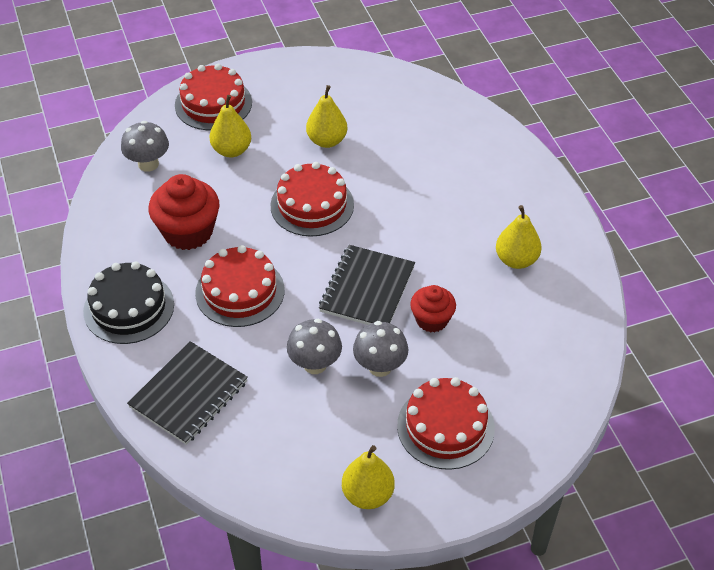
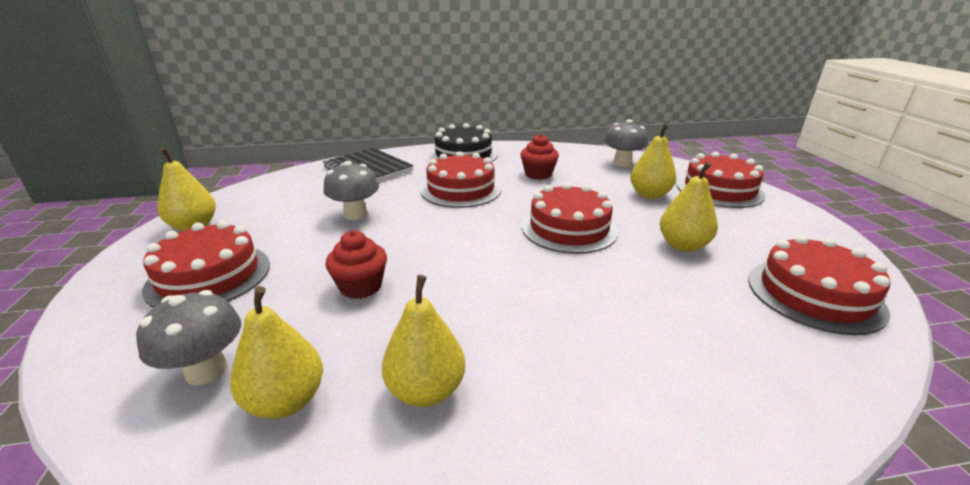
camera: 100 degrees right, 20 degrees down
(188, 232) = (538, 174): red cupcake -> red cupcake, size x0.61
(367, 289) = (432, 249): black notebook -> none
(377, 91) = (814, 294): none -> red cake
(380, 367) = (323, 246): grey mushroom -> grey mushroom (206, 371)
(544, 318) = (286, 401): none -> yellow pear

